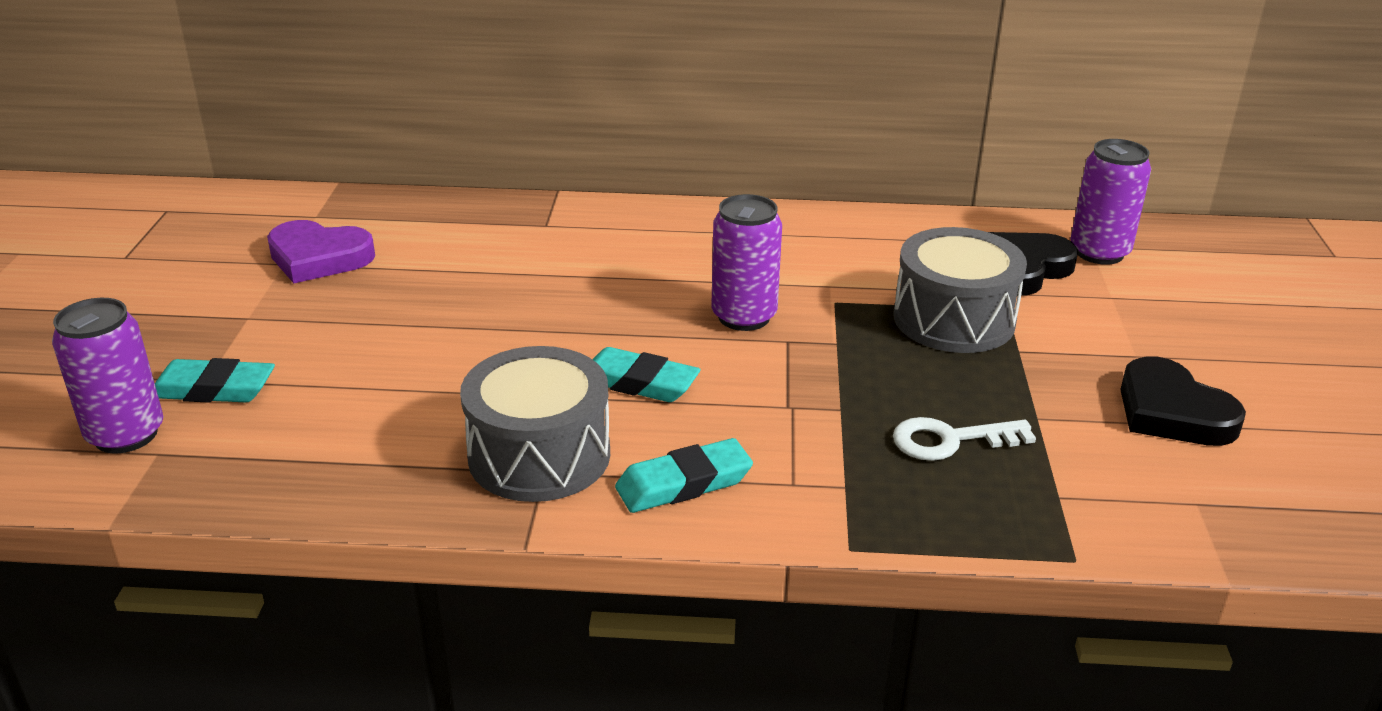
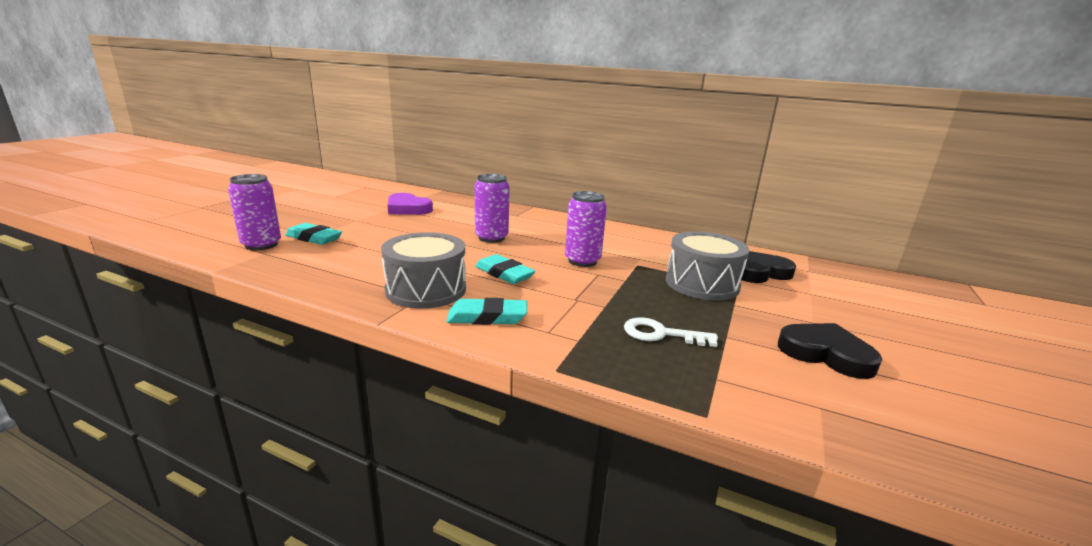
camera: 20 degrees right, 10 degrees down
(1099, 252) = (813, 274): purple can -> purple can (491, 238)
(1172, 412) = (826, 354): black heart -> black heart turned 135 degrees clockwise

